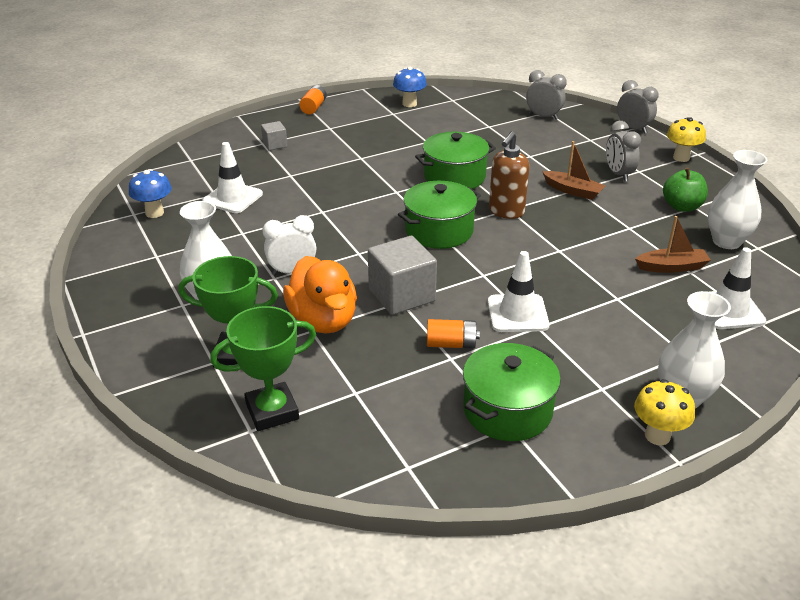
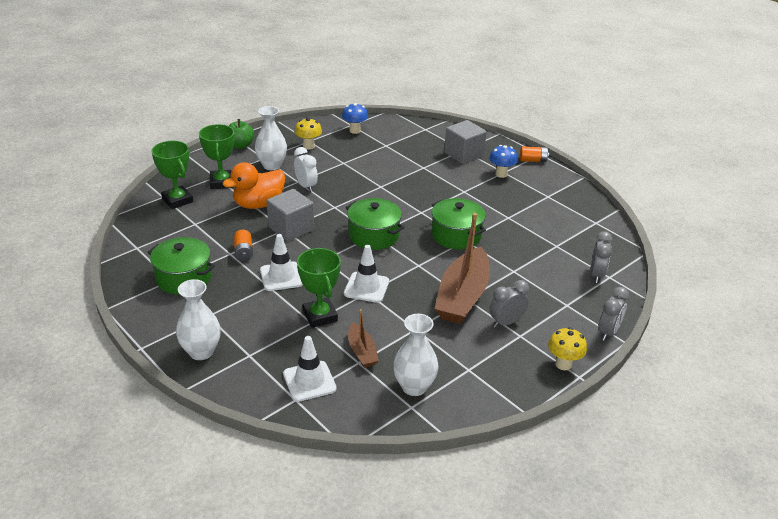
camera: 75 degrees right, 0 degrees up
(233, 198) = (383, 152): white traffic cone -> white traffic cone (366, 287)
(275, 144) = (463, 154): grey cube -> grey cube, size x1.94
(409, 104) = (571, 202): blue mushroom -> blue mushroom (501, 174)
(506, 212) = (413, 264): brown soap dispenser -> none
(573, 191) = (462, 296): brown boat -> brown boat, size x2.02
(605, 290) = (320, 316): none -> green trophy
(657, 436) = (164, 339): yellow mushroom -> yellow mushroom (308, 146)
(682, 207) = (464, 361): green apple -> green apple (240, 145)

